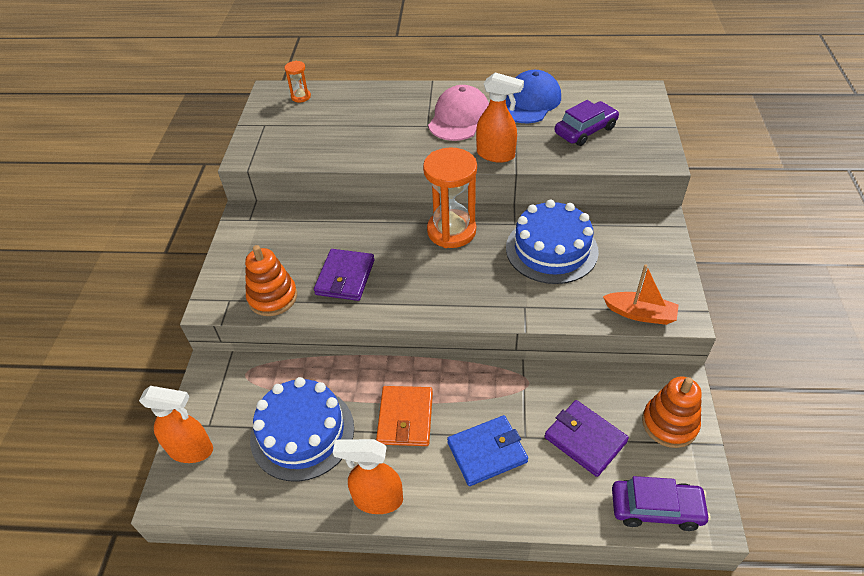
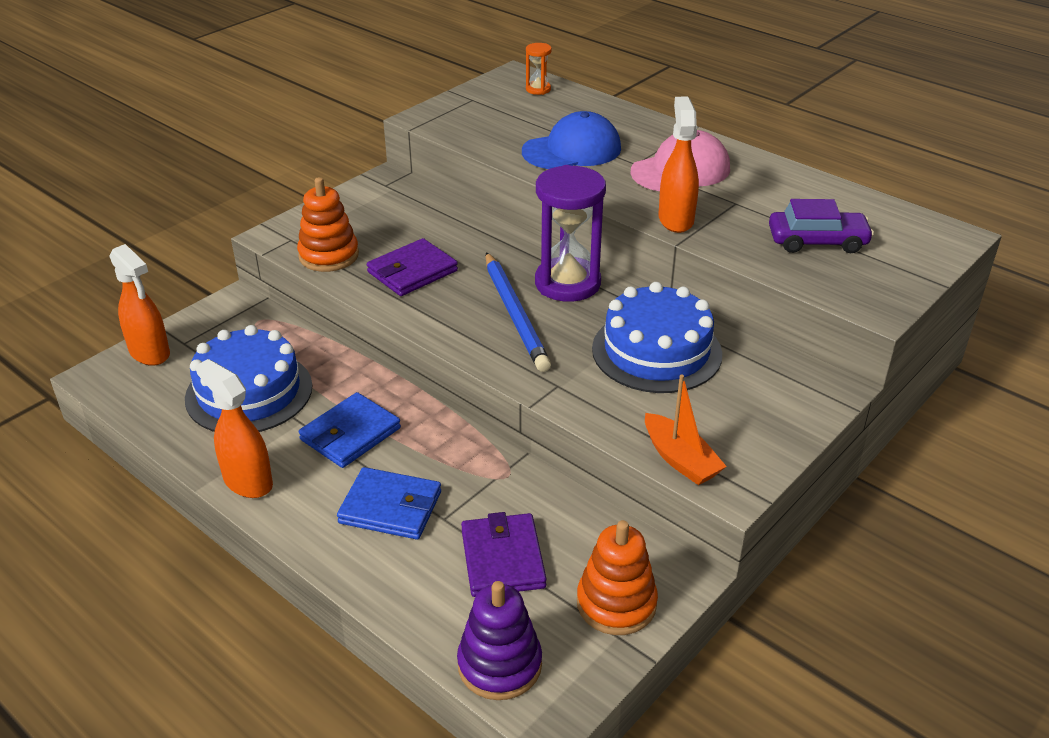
camera: 35 degrees right, 10 degrees down
(405, 418) = (350, 434): orange wallet -> blue wallet
(445, 271) = (514, 314): none -> blue pencil
(451, 231) = (567, 283): orange hourglass -> purple hourglass
(496, 155) = (675, 219): orange spray bottle -> orange spray bottle turned 150 degrees counterclockwise
(530, 102) = (786, 188): blue cap -> blue cap (572, 150)
(656, 508) = (499, 665): purple car -> purple stacking toy

